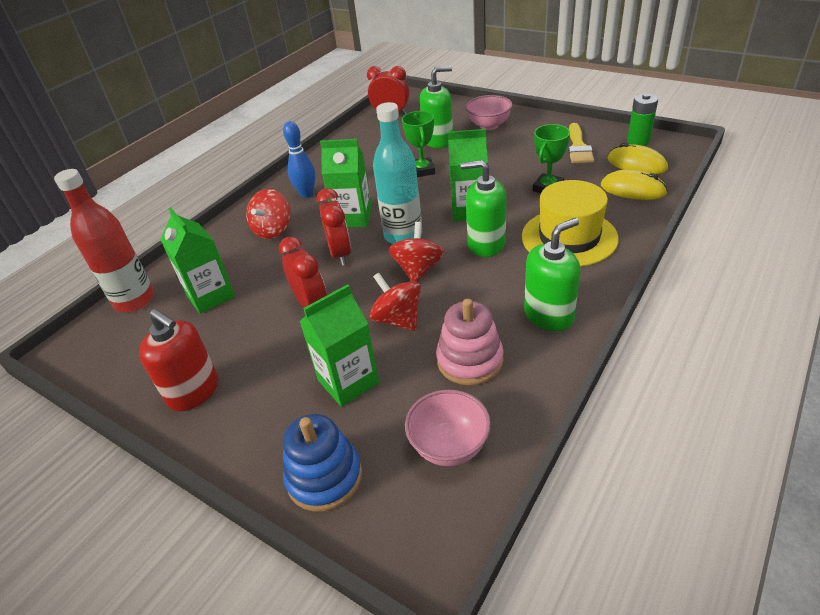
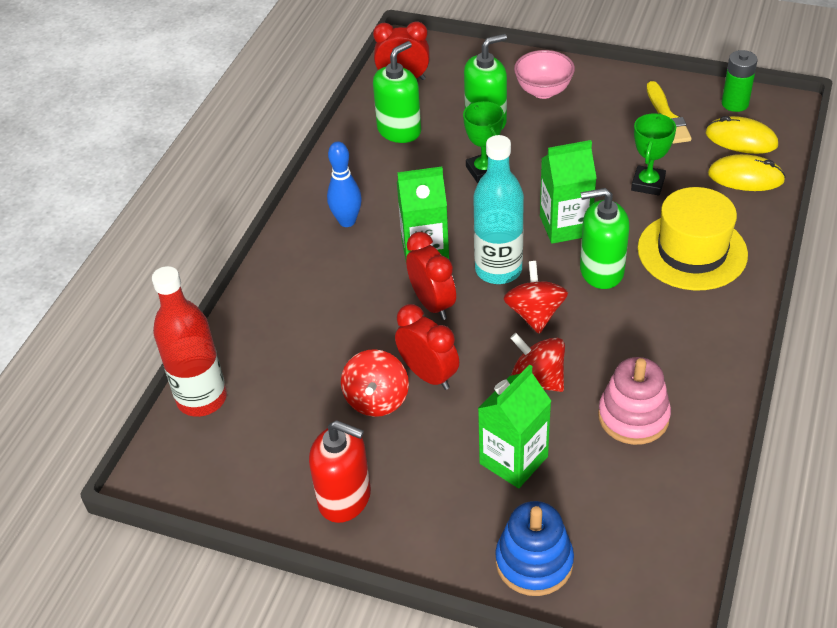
camera: 15 degrees left, 5 degrees up
(210, 296) = (297, 380): green carton -> none
(273, 230) = (329, 279): red spinning top -> red spinning top (376, 399)
(449, 446) = (645, 510): pink bowl -> none
(549, 315) = (698, 352): green soap dispenser -> green soap dispenser (399, 130)

